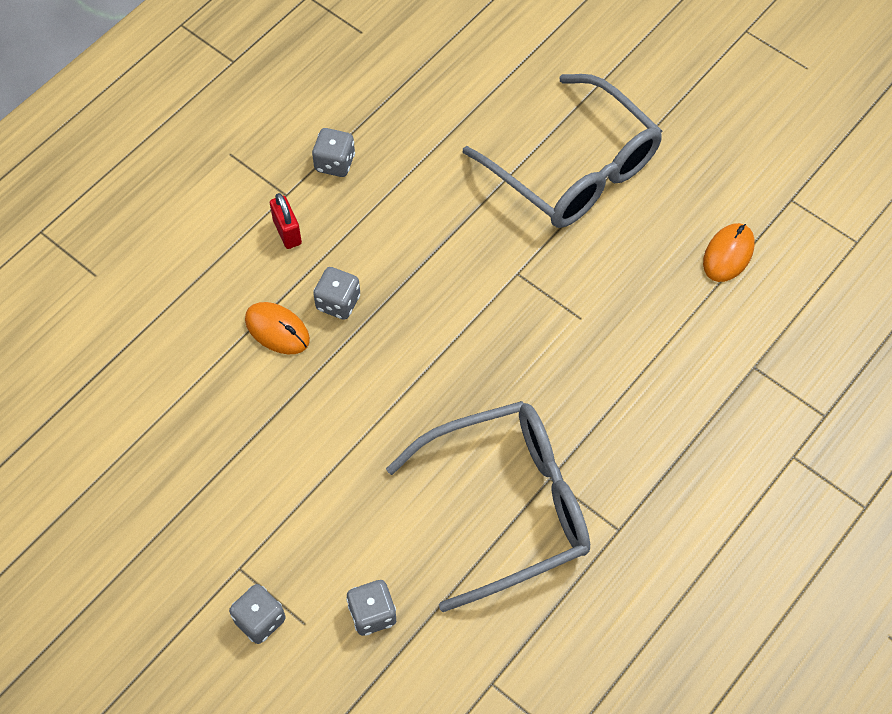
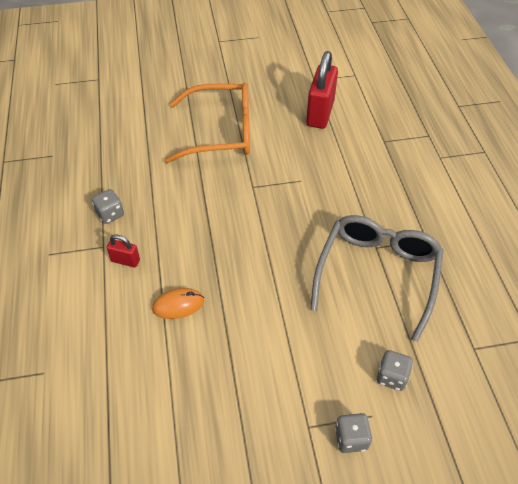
camera: 50 degrees left, 10 degrees down
(338, 302) = (191, 267): grey dice -> none
(574, 169) = (221, 132): grey glasses -> orange glasses
(728, 254) = (320, 113): orange mouse -> red padlock

